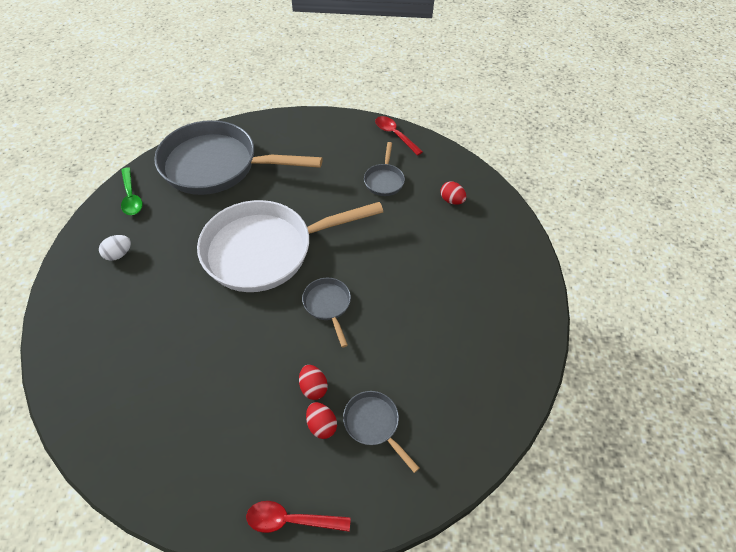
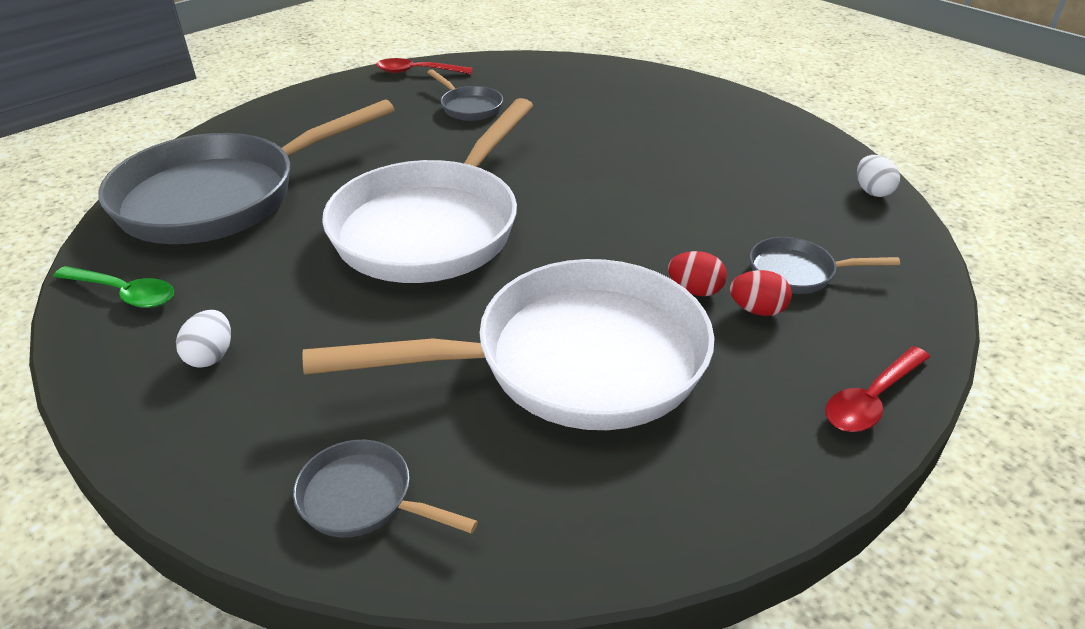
camera: 45 degrees left, 15 degrees down
(216, 375) = (574, 360): none -> white pan
(328, 305) = (588, 224): grey pan -> grey pan (363, 498)
(451, 200) = (565, 88): red egg -> none
(502, 414) = (872, 191): none -> white egg

